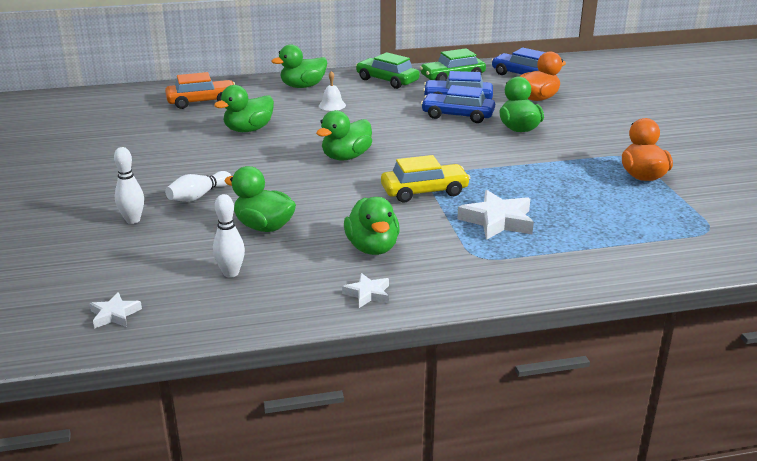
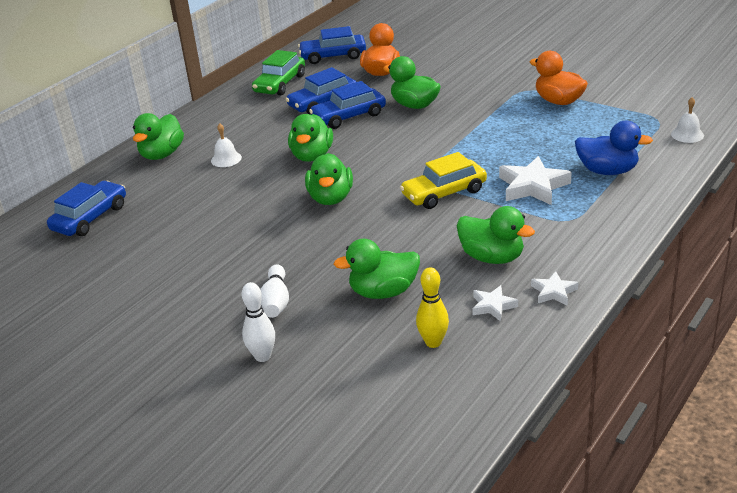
camera: 40 degrees left, 5 degrees up
(114, 314) = (414, 433): white star -> white star (493, 306)
(202, 101) = (90, 218): orange car -> blue car
(231, 273) = (433, 342): white bowling pin -> yellow bowling pin
(248, 130) = (195, 220): green duck -> green duck (312, 156)
(387, 80) = (229, 112): green car -> none
(424, 191) = (444, 193): yellow car -> yellow car turned 150 degrees counterclockwise
(581, 242) = (607, 171): none -> blue duck
(714, 253) = (687, 134): none -> white bell

